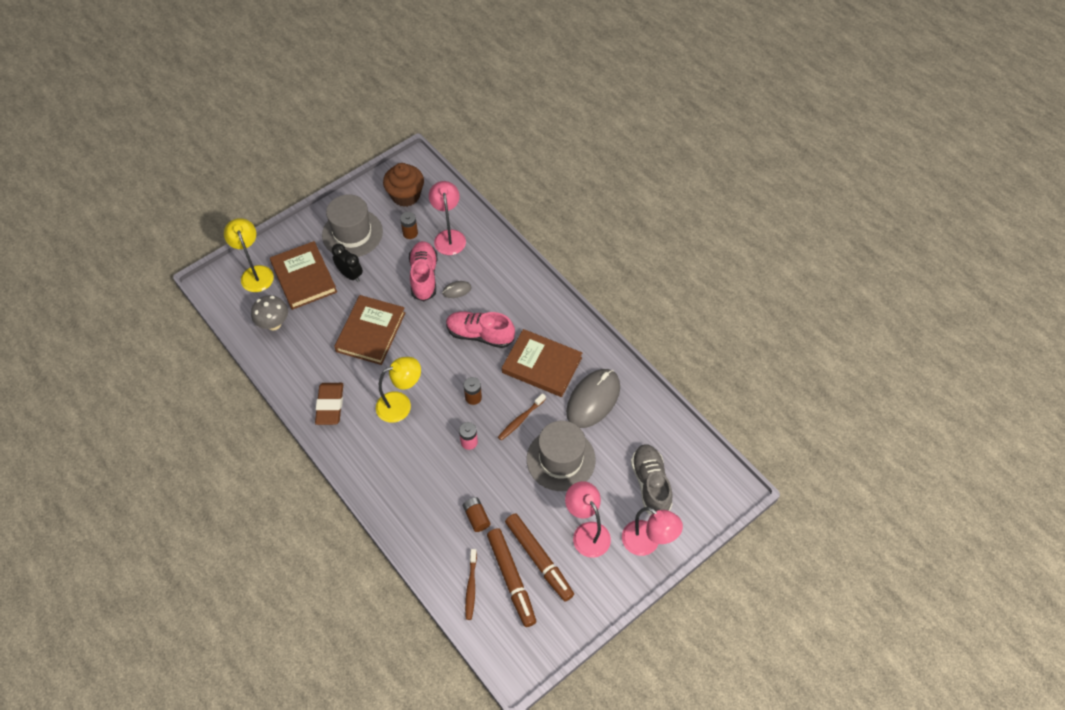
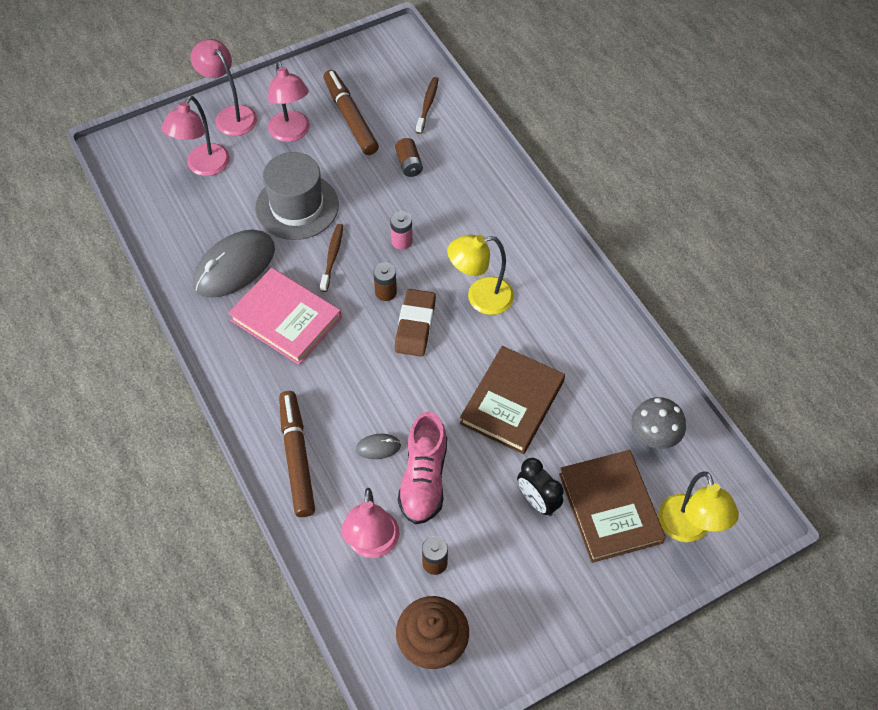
camera: 170 degrees left, 0 degrees up
(330, 405) = (573, 310): brown eraser -> brown eraser (415, 326)
(352, 233) = (530, 579): grey hat -> none
(480, 335) = (359, 373): pink shoe -> none
(511, 579) = (384, 105): brown marker -> brown marker (297, 457)
(520, 420) = (332, 257): brown toothbrush -> brown toothbrush turned 45 degrees counterclockwise
(542, 365) = (286, 319): brown book -> pink book
(650, 484) = (203, 167): grey shoe -> pink lamp

